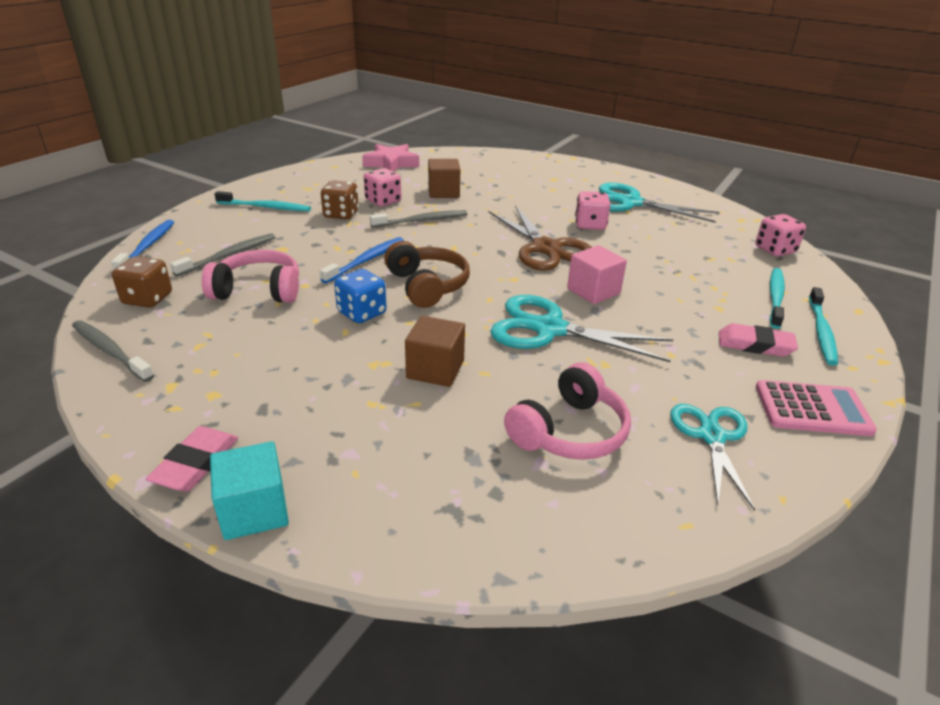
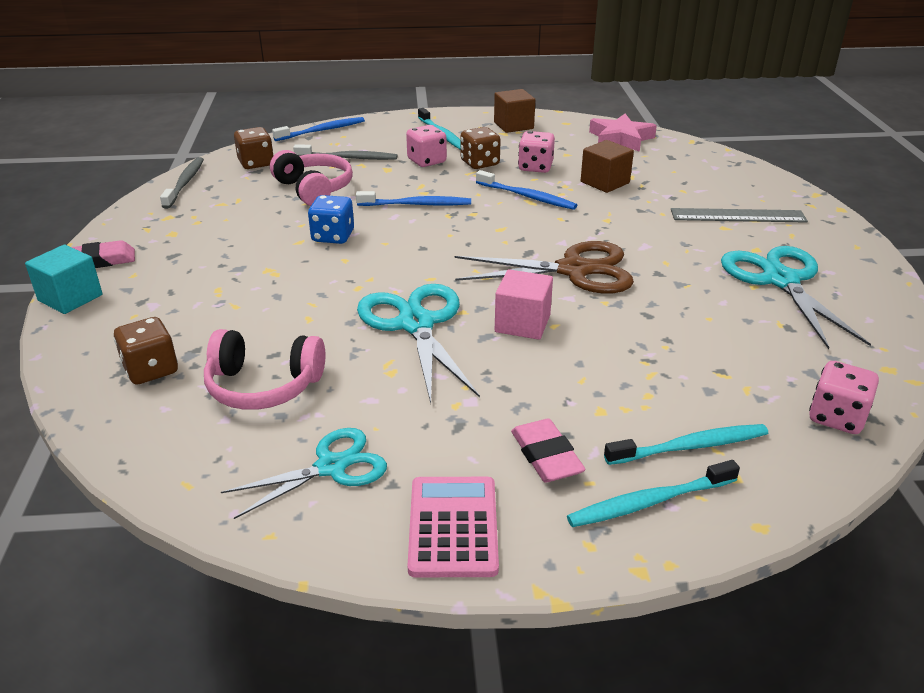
camera: 55 degrees right, 0 degrees up
(422, 221) = (527, 197): grey toothbrush -> blue toothbrush
(427, 286) = (412, 244): brown headphones -> none
(435, 369) = (288, 296): brown cube -> brown cube (513, 125)
(477, 491) = (151, 370): none -> brown dice
(544, 180) = (738, 215): none -> grey ruler
(545, 248) = (574, 270): brown scissors -> brown scissors turned 120 degrees counterclockwise
(590, 225) = (672, 275): pink dice -> pink dice (427, 161)
(812, 409) = (453, 526): pink calculator -> pink calculator turned 150 degrees counterclockwise

